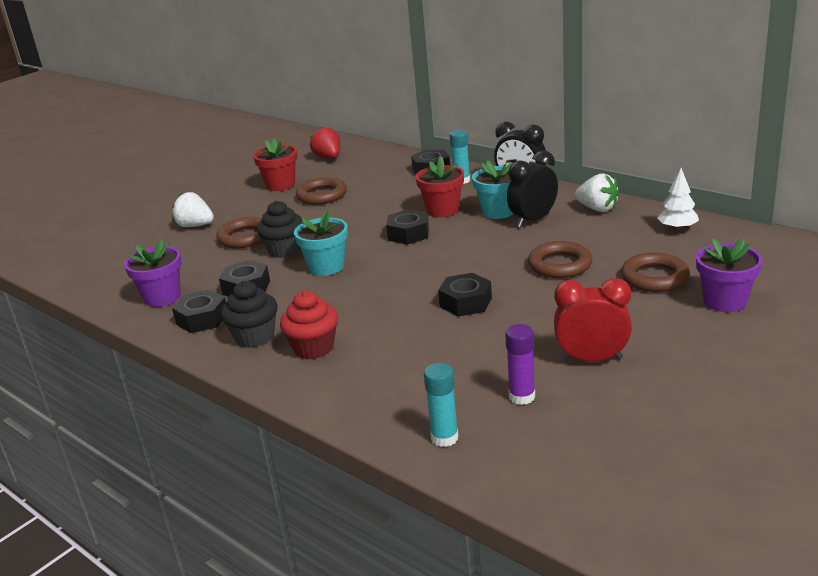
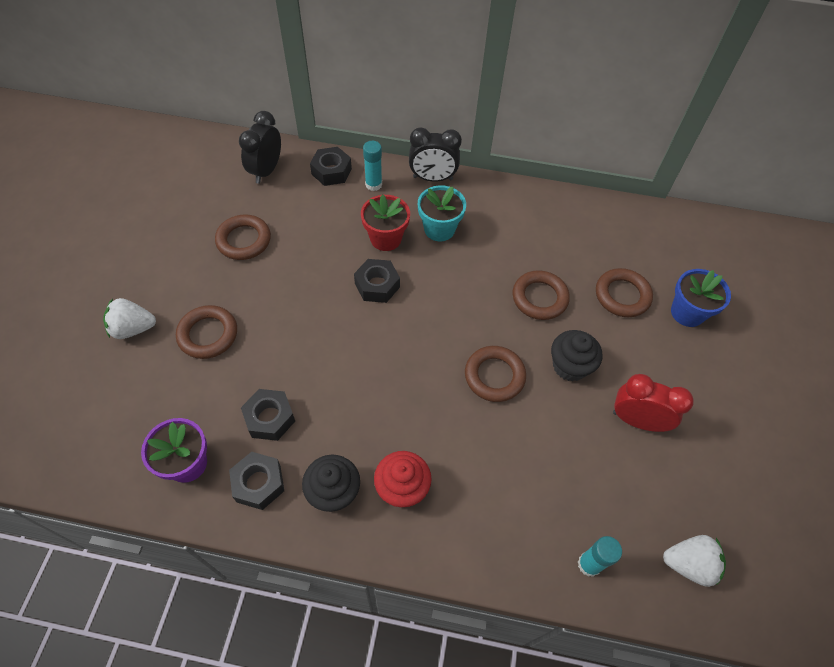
camera: 35 degrees left, 30 degrees up
(280, 185) = (183, 231): red flower pot -> none
(284, 250) = (267, 344): black cupcake -> black cupcake (569, 366)
(326, 267) = (331, 360): turquoise flower pot -> none
(328, 158) = (205, 170): red strawberry -> none
(465, 302) = (494, 376): black nut -> brown ring
(522, 397) = (614, 488): purple glue stick -> none
(533, 220) = (478, 235): black clock -> black clock (266, 171)
(592, 359) = (637, 420): red clock -> red clock turned 45 degrees clockwise
(597, 209) = (522, 205): white strawberry -> white strawberry (689, 564)
(677, 228) = (601, 220): white tree -> none
(725, 301) = (687, 312): purple flower pot -> blue flower pot

